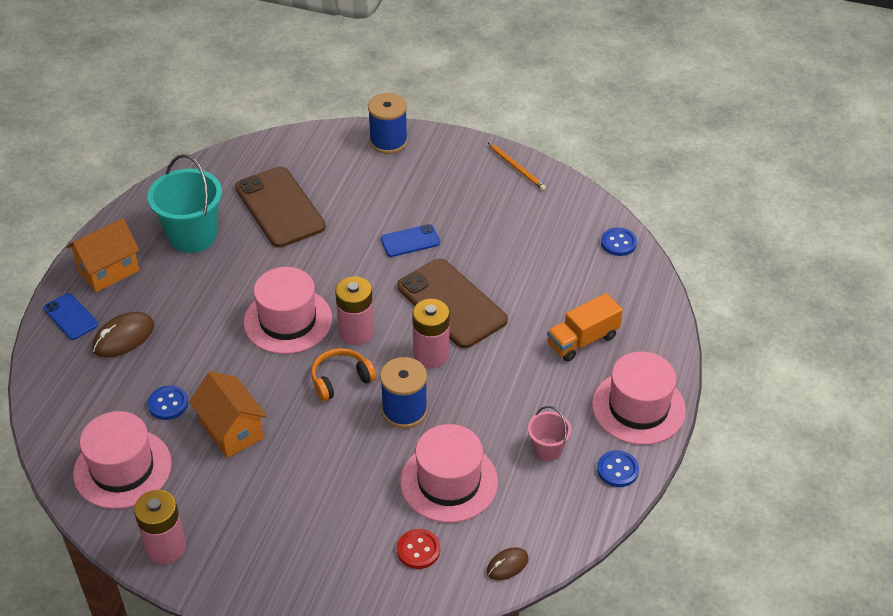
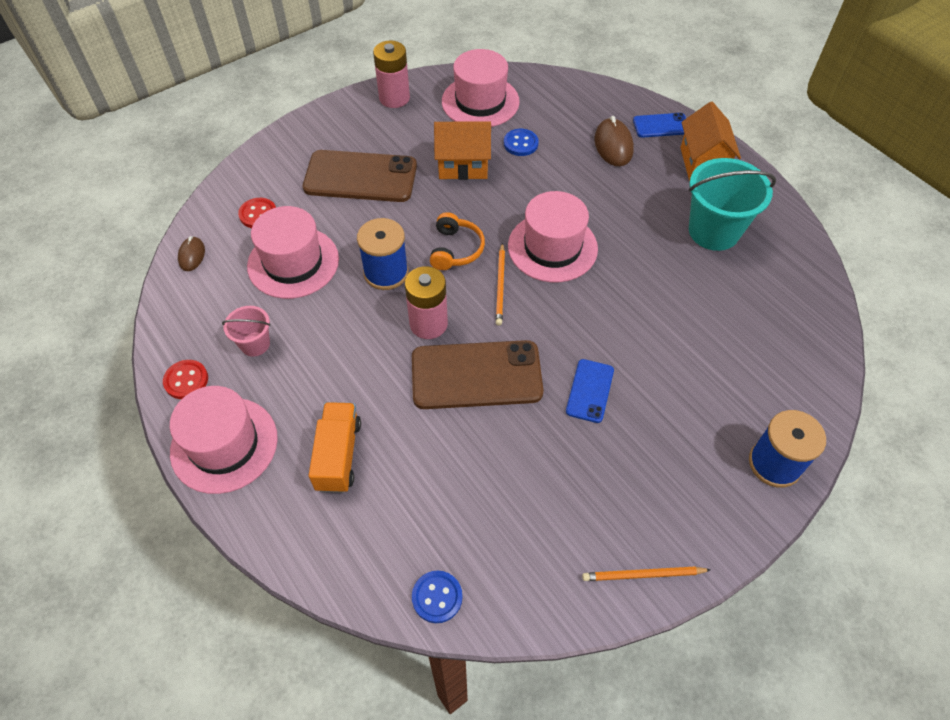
camera: 125 degrees right, 10 degrees up
(280, 207) = (715, 310): brown phone -> brown phone (360, 177)
(356, 332) = (500, 286): pink battery -> orange pencil
(617, 470) = (186, 380): blue button -> red button

